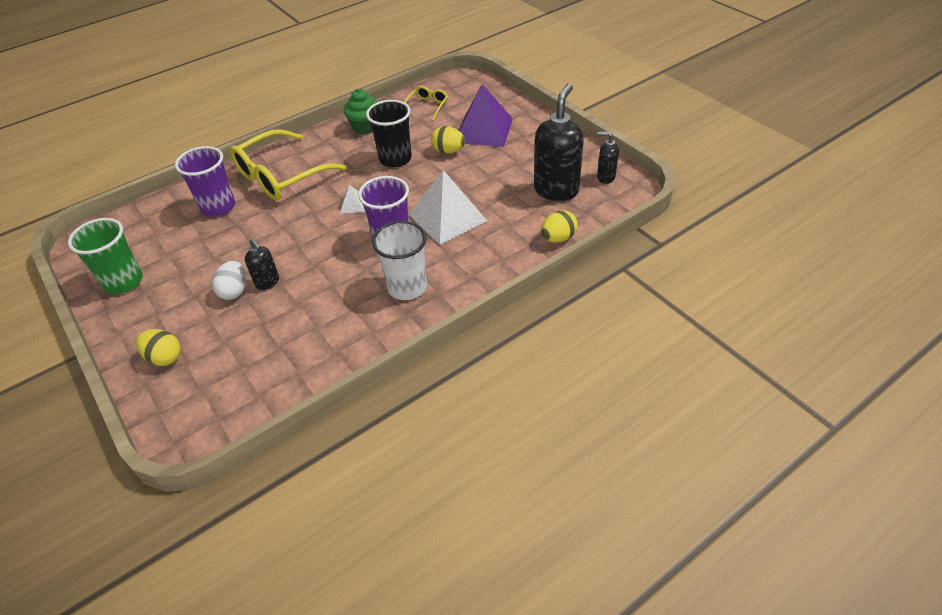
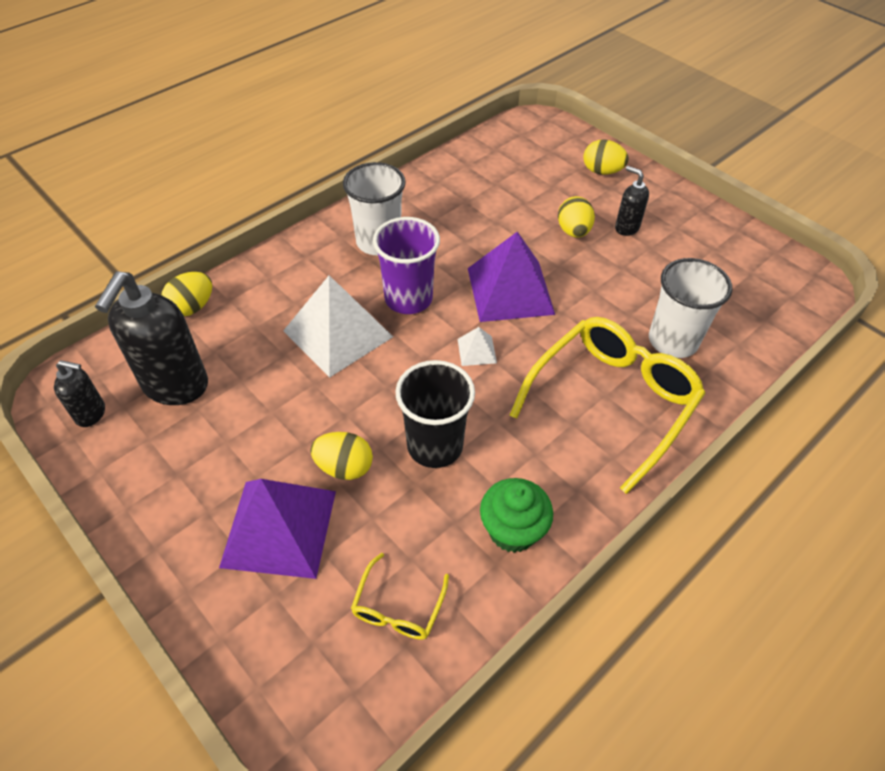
camera: 170 degrees right, 5 degrees up
(123, 282) = (710, 236): green cup -> none
(218, 207) = (673, 341): purple cup -> white cup
(235, 291) = (573, 231): white egg -> yellow egg
(267, 282) = (541, 241): black soap dispenser -> black soap dispenser (626, 227)
(312, 243) = (510, 291): none -> purple pyramid

